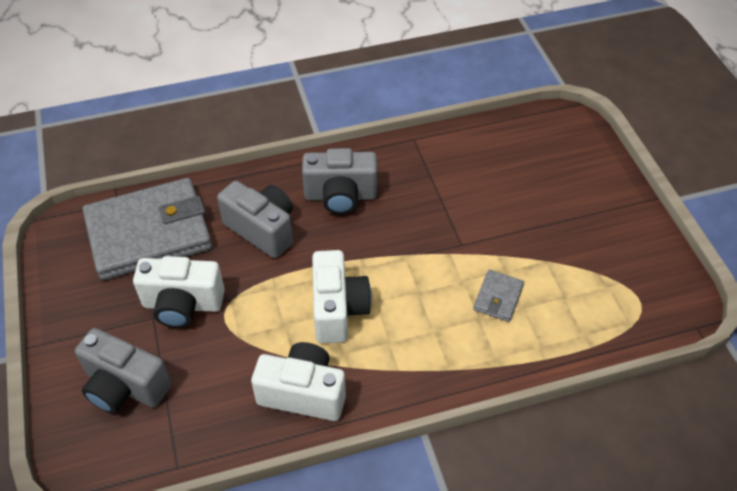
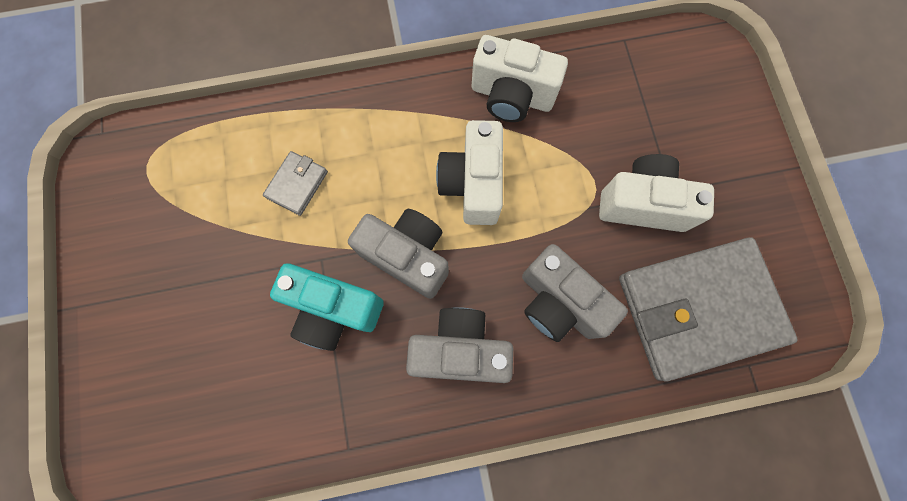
camera: 175 degrees left, 25 degrees up
(125, 387) = (686, 116): grey camera -> grey camera (407, 256)
(442, 212) = (334, 310): none -> turquoise camera

